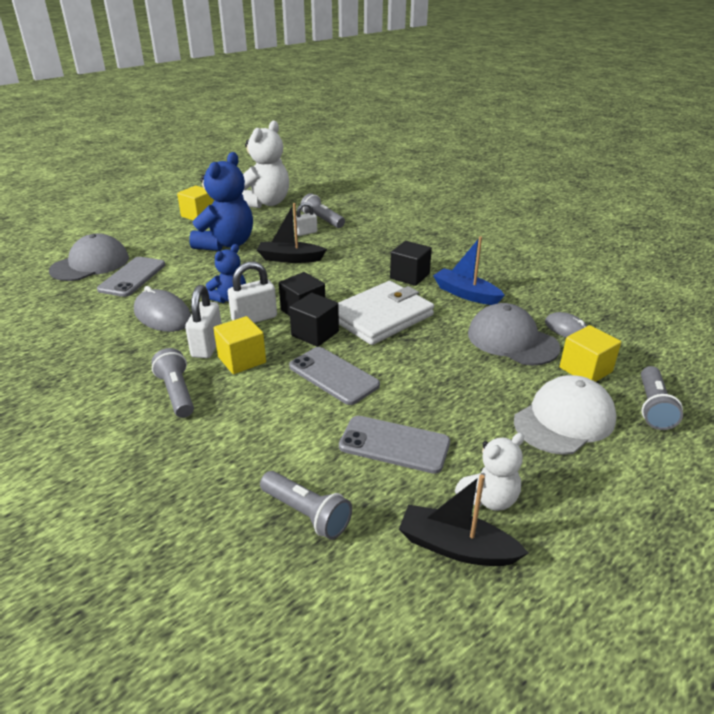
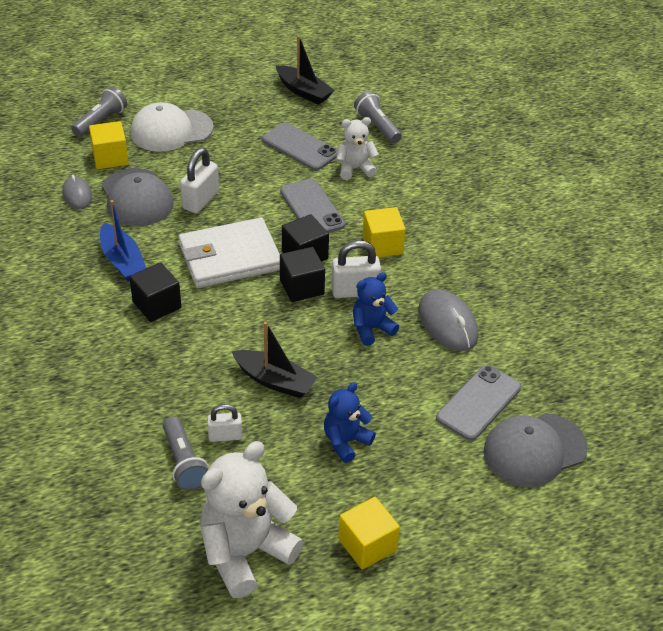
camera: 160 degrees left, 10 degrees up
(177, 393) = (444, 228): grey flashlight -> none
(207, 346) = (409, 269): white padlock -> white padlock (200, 200)
(226, 244) = (346, 441): blue teddy bear -> blue teddy bear, size x0.56
(489, 499) = (266, 105): white teddy bear -> white teddy bear (355, 169)

